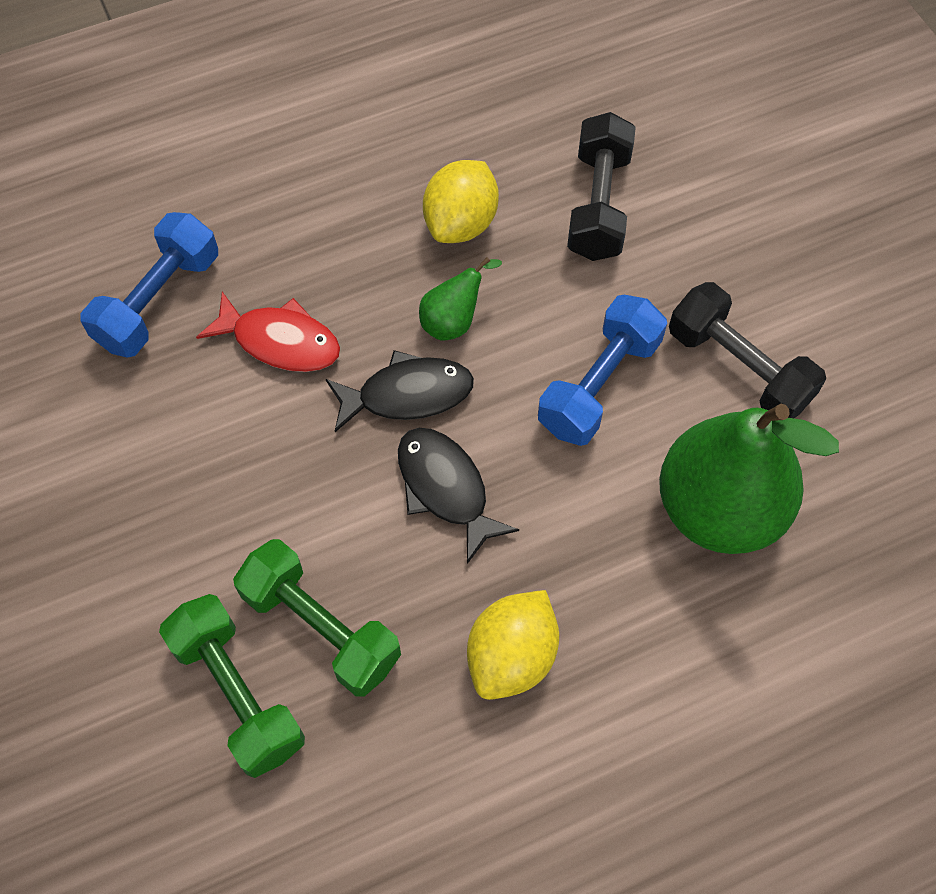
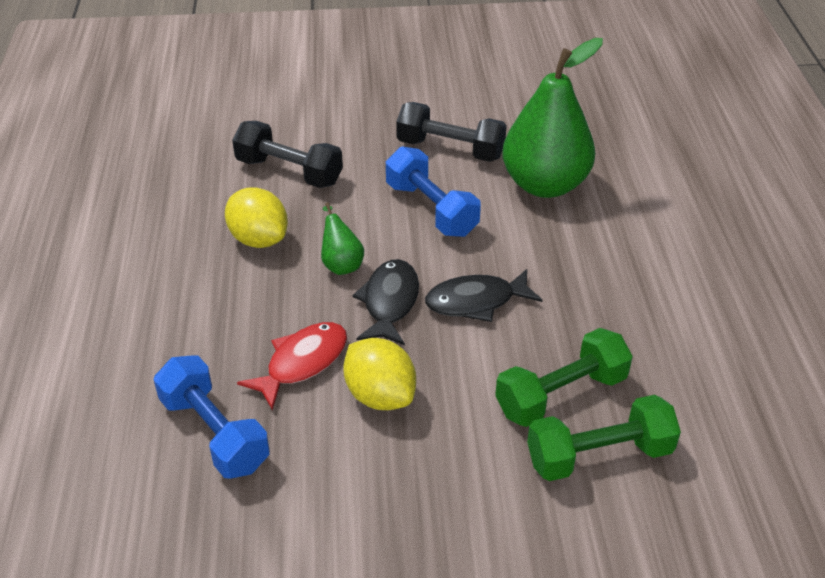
camera: 70 degrees left, 20 degrees down
(511, 656) = (615, 301): yellow lemon -> yellow lemon (380, 395)
(738, 368) = (450, 149): black dumbbell -> black dumbbell turned 45 degrees clockwise

